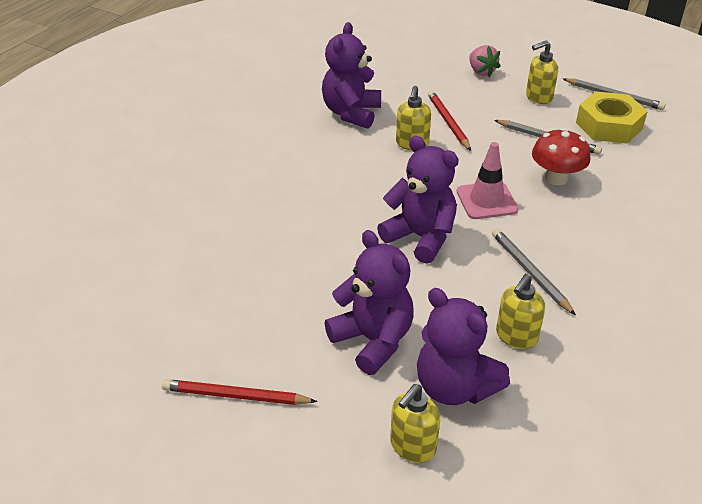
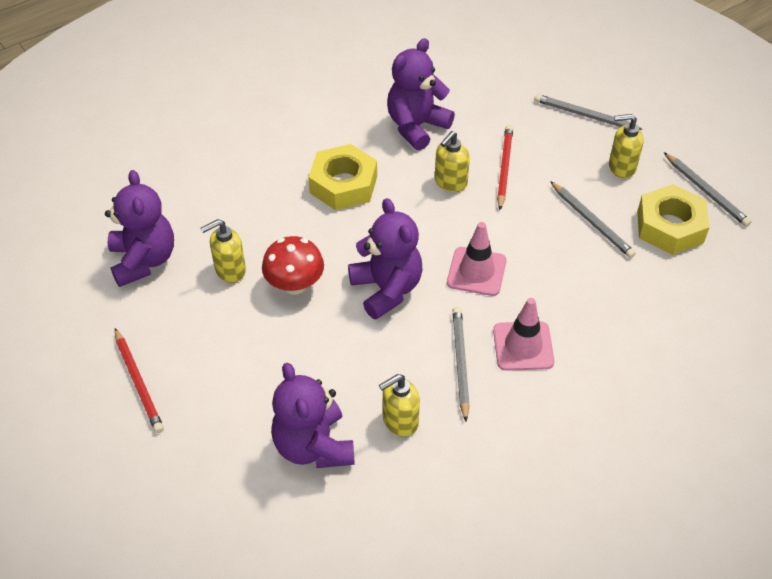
camera: 25 degrees right, 10 degrees up
(236, 396) = (138, 382): red pencil -> red pencil turned 150 degrees counterclockwise
(320, 171) = (343, 184): none -> yellow nut
(373, 340) = (276, 376): purple teddy bear -> purple teddy bear (144, 260)
(412, 447) = (244, 483): yellow soap dispenser -> yellow soap dispenser (230, 270)
(481, 72) = (584, 115): pink strawberry -> grey pencil
(556, 178) = (564, 270): red mushroom -> red mushroom (295, 285)
(570, 242) = (523, 346): none -> pink traffic cone

